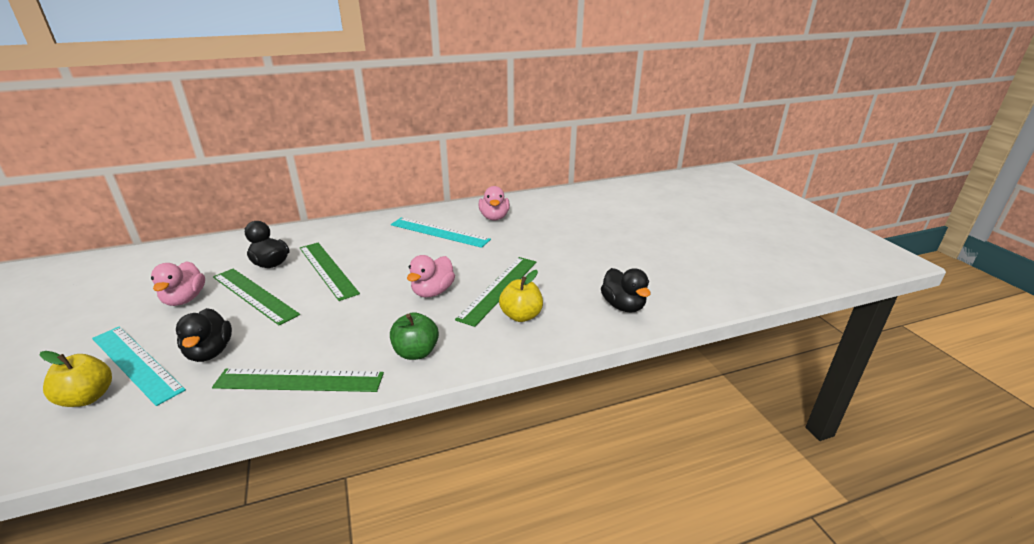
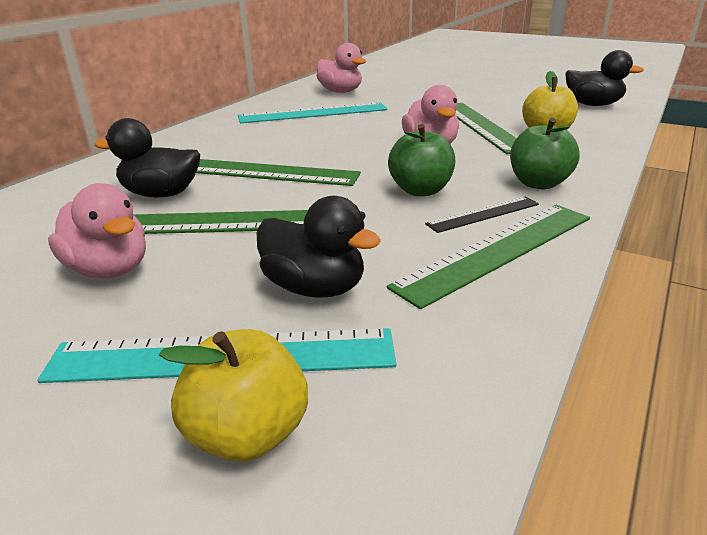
camera: 40 degrees left, 0 degrees up
(344, 355) = (483, 214): none -> black ruler
(356, 322) = (420, 190): none -> green apple

